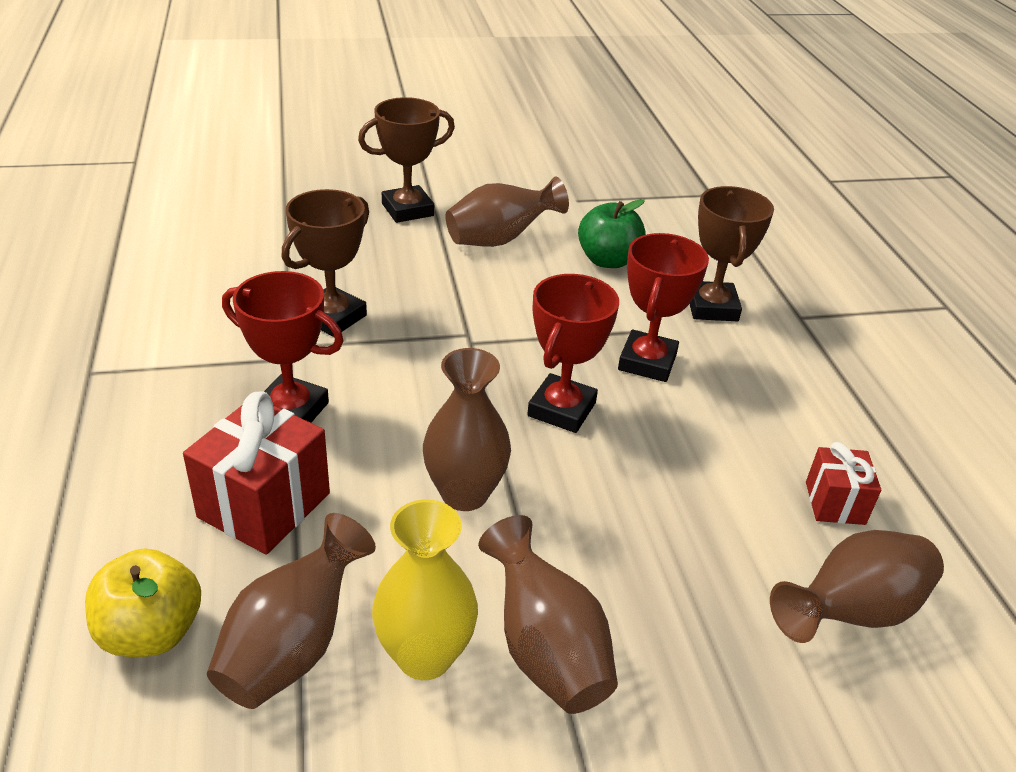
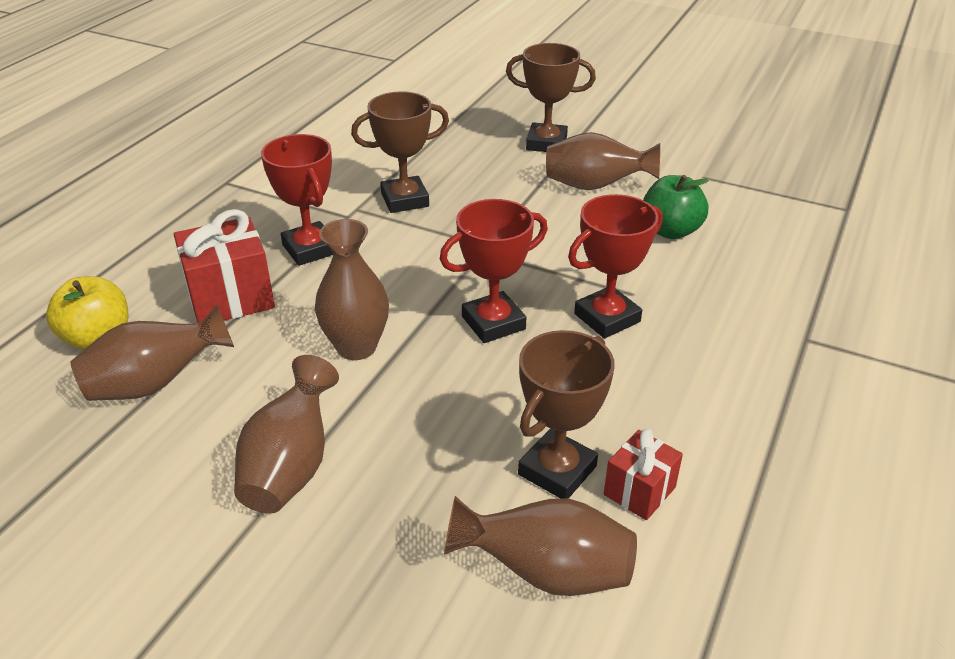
camera: 40 degrees right, 0 degrees up
(424, 656) = (216, 429): yellow vase -> none
(712, 307) = (723, 299): brown trophy -> brown trophy (557, 470)

